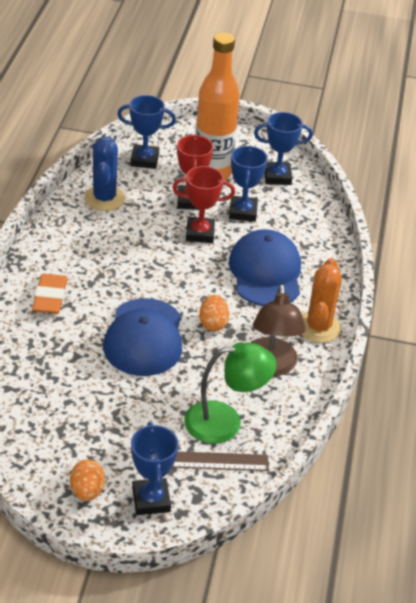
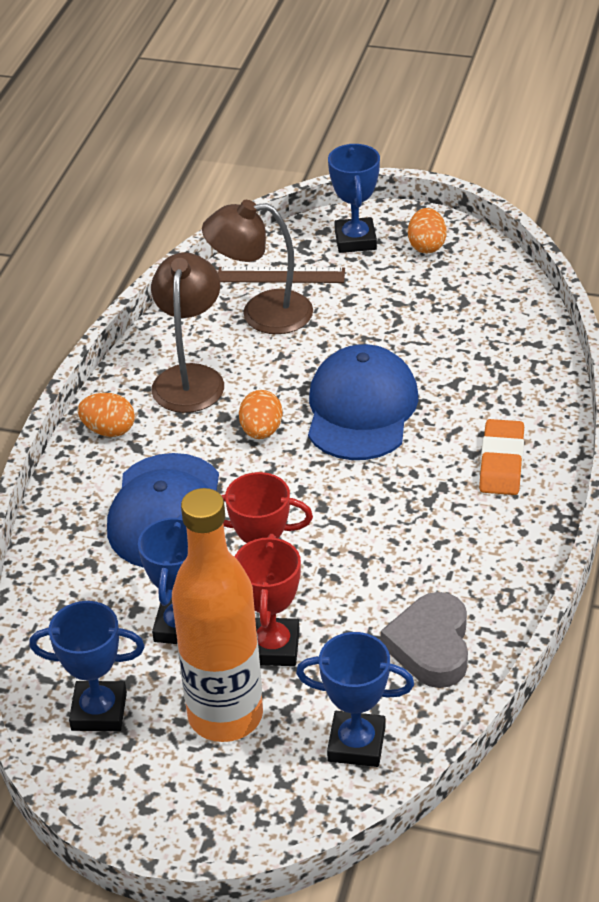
camera: 170 degrees left, 0 degrees up
(104, 198) = (431, 646): blue cactus -> grey heart
(225, 422) = (262, 313): green lamp -> brown lamp
(318, 327) = (109, 430): orange cactus -> orange egg

